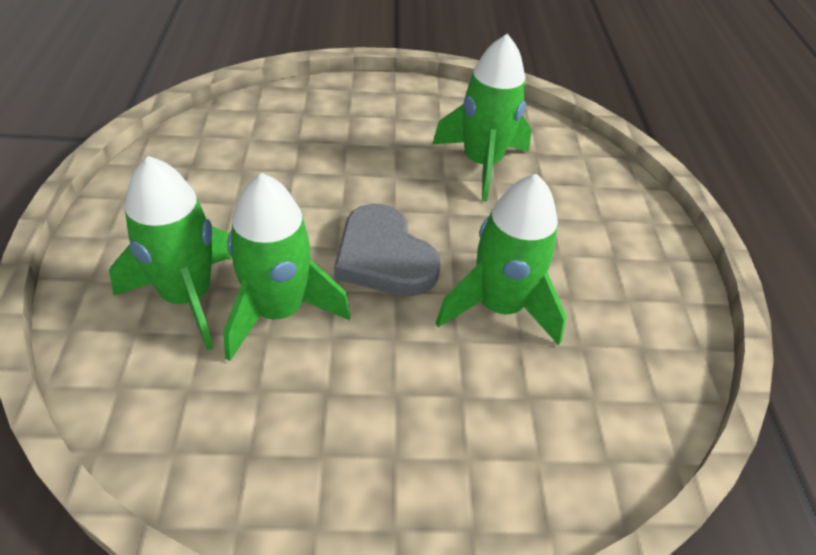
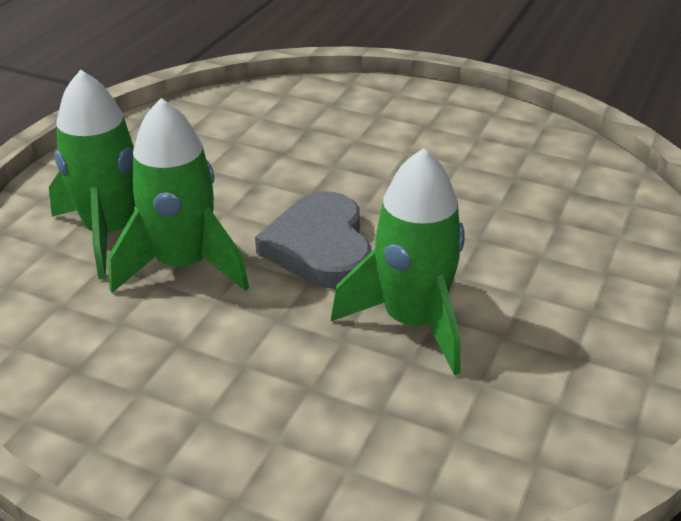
camera: 30 degrees right, 10 degrees down
(481, 163) = (495, 187): green rocket -> none

